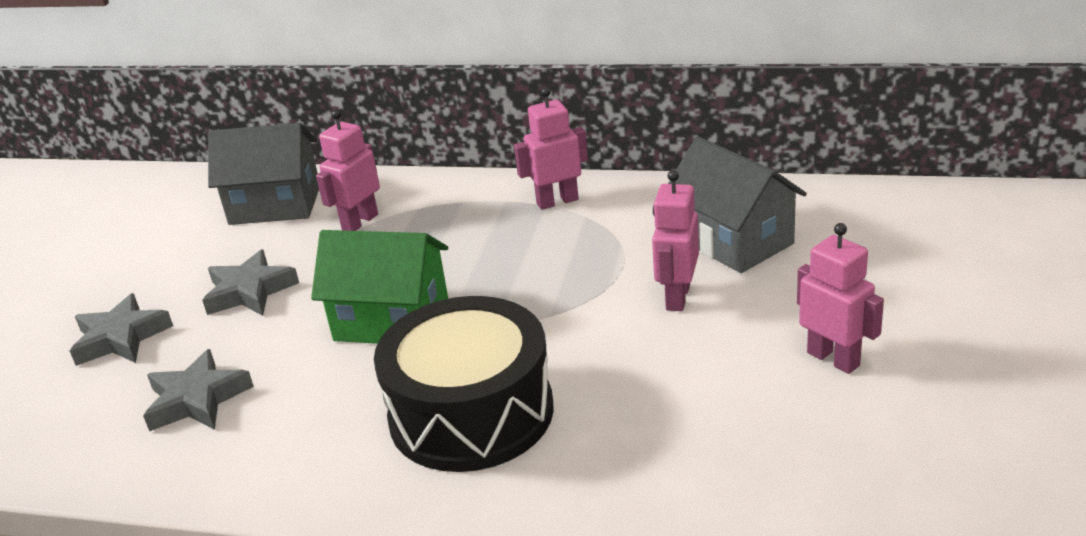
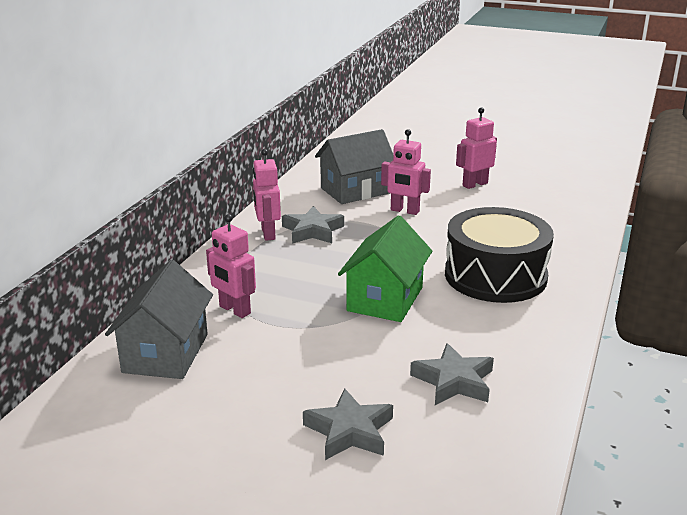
camera: 85 degrees left, 5 degrees down
(249, 291) = (311, 362): grey star -> grey star (312, 231)

